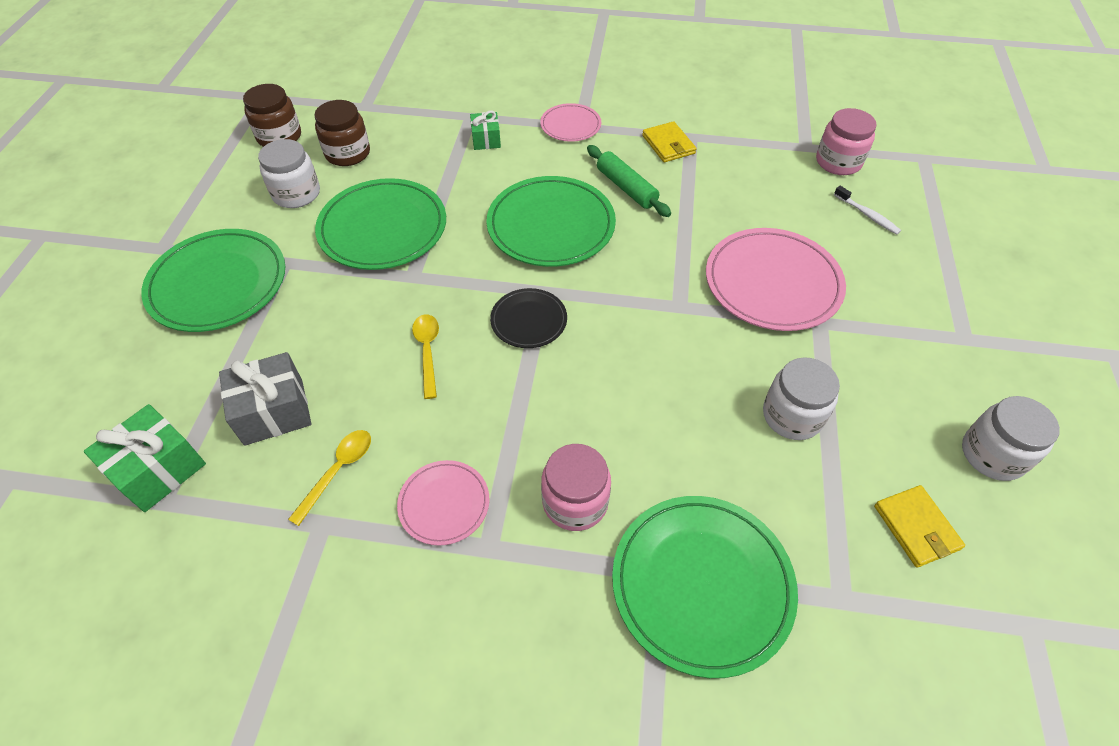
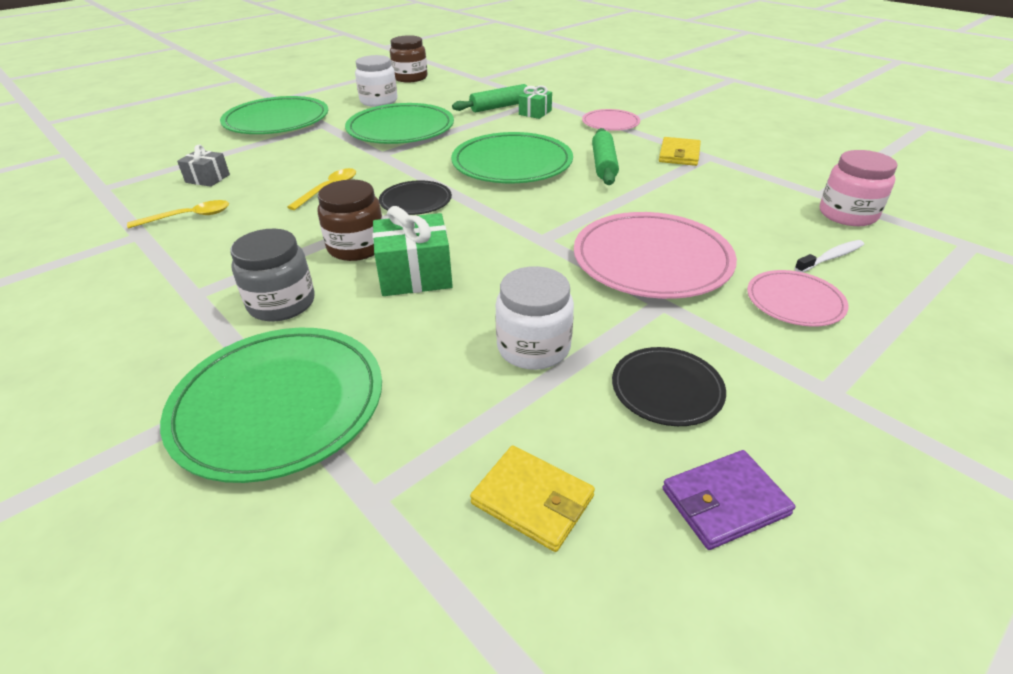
camera: 40 degrees right, 15 degrees down
(158, 469) = (121, 176): green gift -> green gift (415, 275)
(274, 411) = (207, 178): grey gift -> grey gift, size x0.60
(347, 153) = (436, 94): brown jar -> brown jar (356, 247)
(441, 145) = (500, 107): none -> green rolling pin
(444, 504) = (210, 260): pink plate -> pink plate (794, 301)
(575, 502) = (281, 303): pink jar -> grey jar
(867, 215) = (831, 257): white toothbrush -> white toothbrush turned 120 degrees counterclockwise
(894, 395) = (667, 389): none -> black plate
(916, 527) = (532, 500): yellow wallet -> yellow wallet turned 75 degrees counterclockwise
(992, 454) = (724, 502): white jar -> purple wallet

